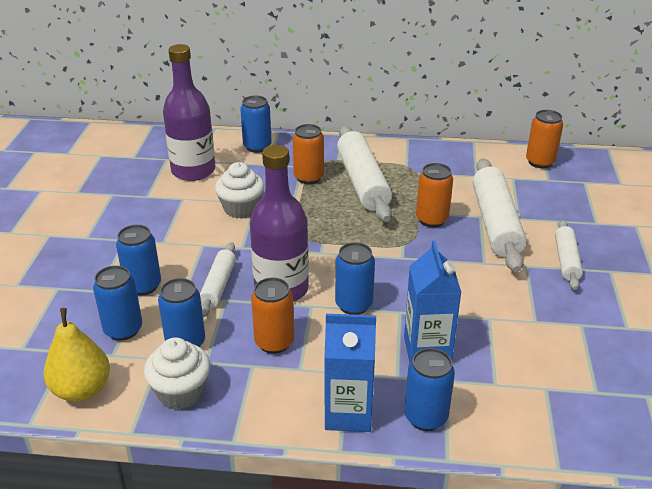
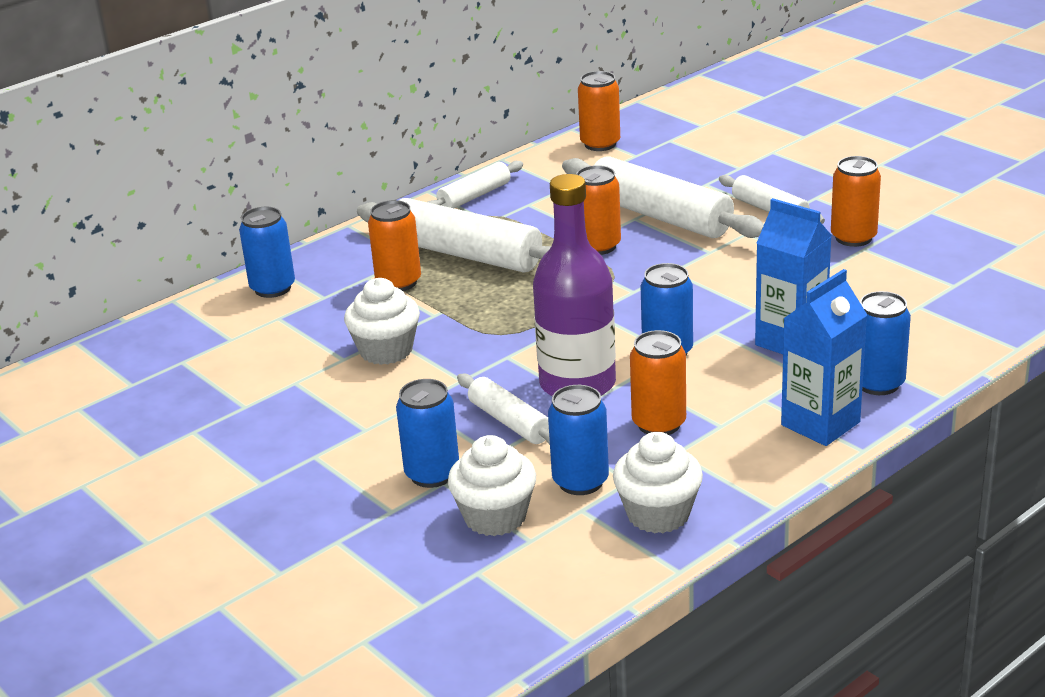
camera: 45 degrees left, 5 degrees down
(82, 390) = (563, 582): yellow pear -> none
(123, 329) = (495, 517): blue can -> white cupcake
(193, 171) = (246, 352): purple bottle -> none
(423, 154) = (474, 196): none -> white rolling pin
(586, 313) = (853, 238): none -> orange can

